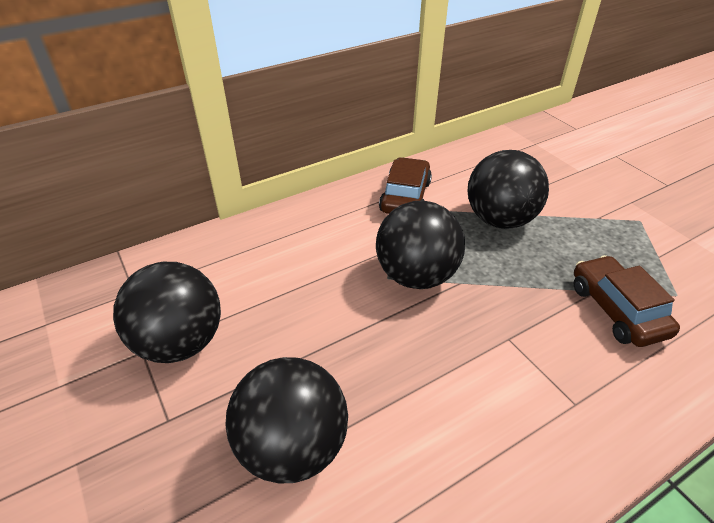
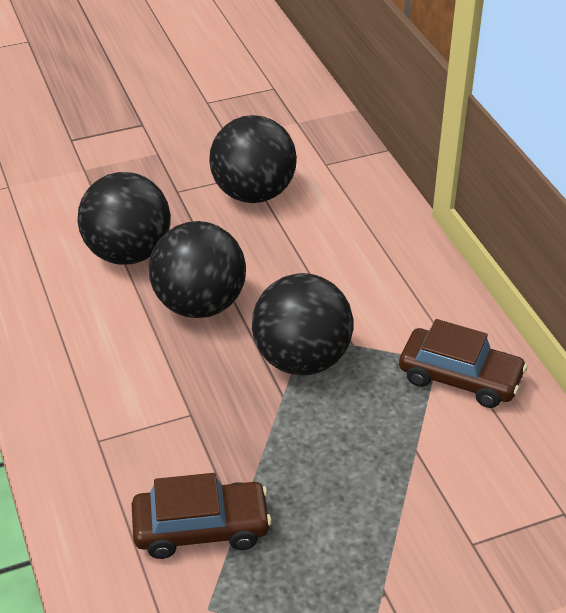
camera: 100 degrees right, 0 degrees up
(500, 220) = (394, 466): black ball -> black ball (199, 305)

